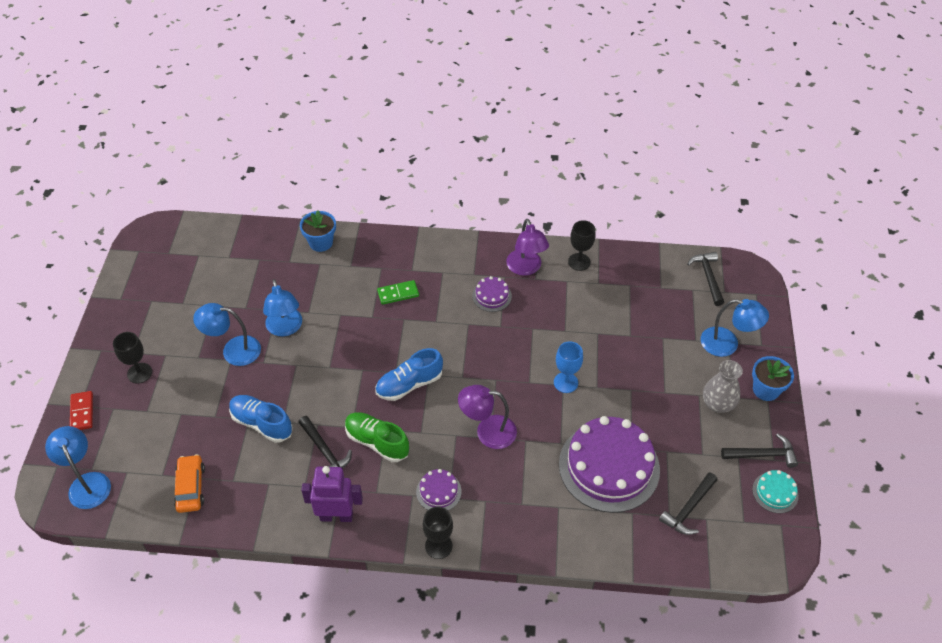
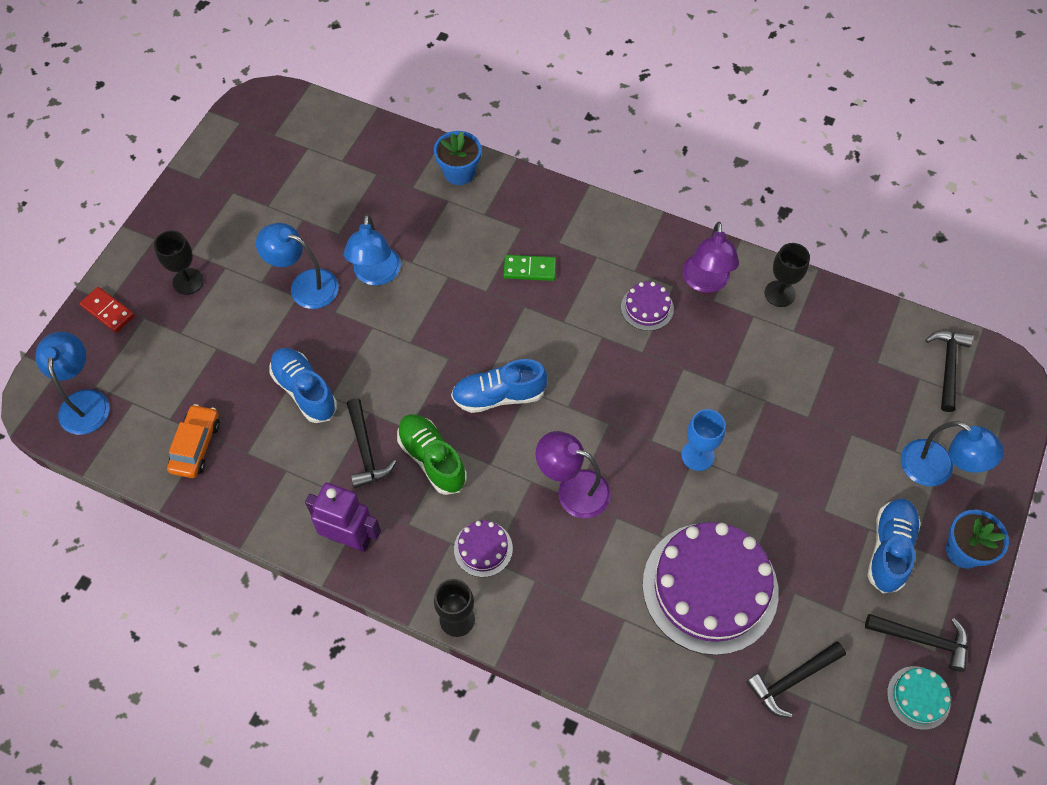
camera: 20 degrees right, 10 degrees up
(82, 412) = (108, 311): red domino -> red domino turned 60 degrees counterclockwise
(717, 404) = (889, 549): grey vase -> blue shoe

